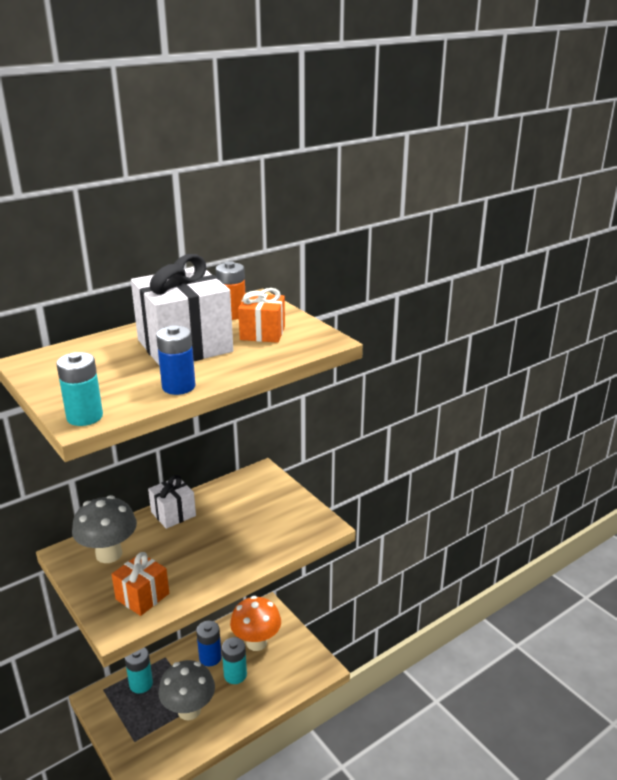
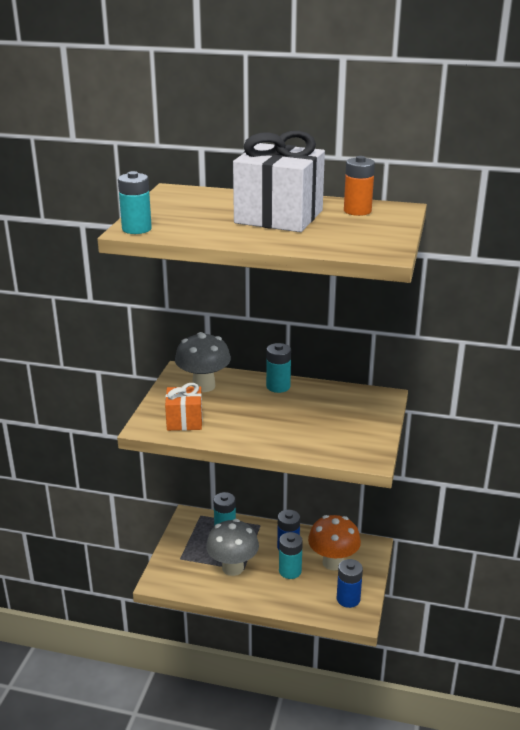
camera: 50 degrees right, 0 degrees up
(173, 514) = (278, 386): white gift -> turquoise battery
(178, 387) = (220, 237): blue battery -> blue battery (348, 599)
(262, 333) = (349, 230): orange gift -> none

